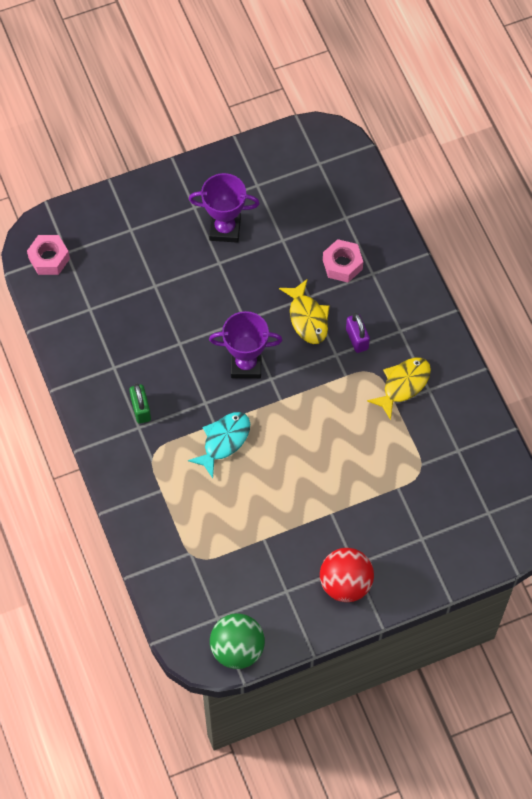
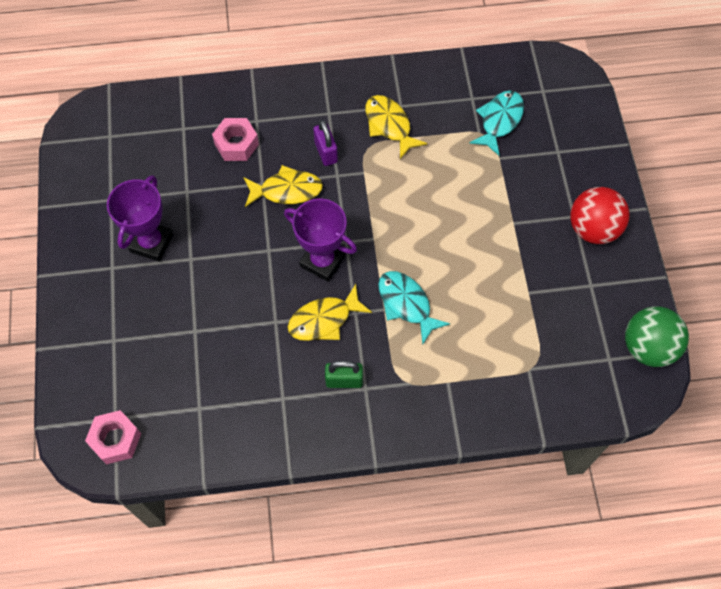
camera: 75 degrees left, 0 degrees up
(191, 380) = (324, 319): none -> yellow fish
(246, 364) = (322, 261): purple trophy -> purple trophy turned 75 degrees counterclockwise
(357, 339) = (326, 152): purple padlock -> purple padlock turned 75 degrees clockwise
(439, 479) = (499, 121): none -> turquoise fish

